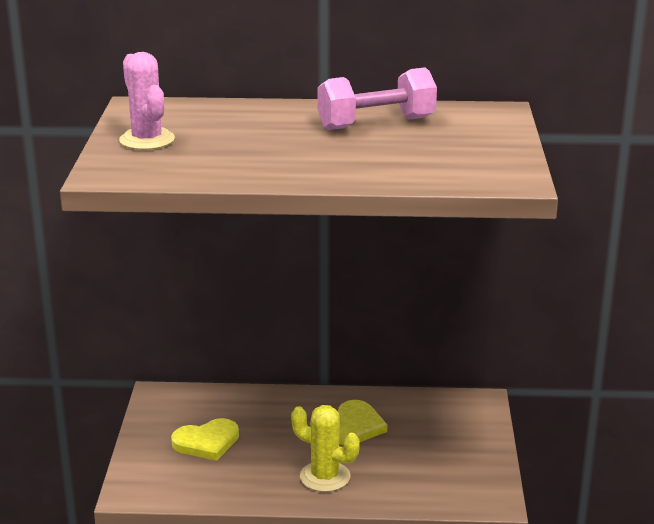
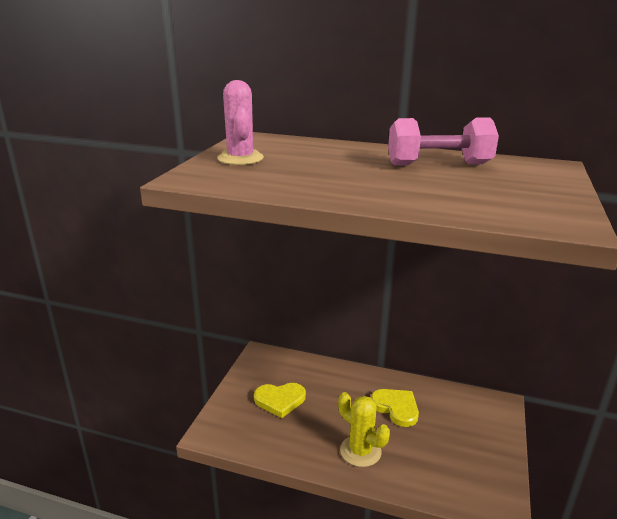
camera: 15 degrees right, 0 degrees up
(355, 426) = (396, 408): yellow heart -> yellow heart turned 75 degrees counterclockwise

